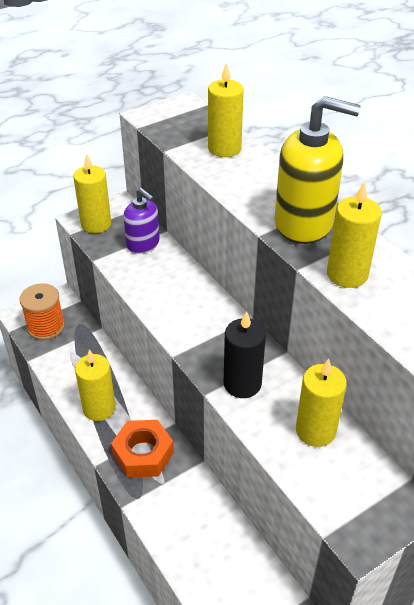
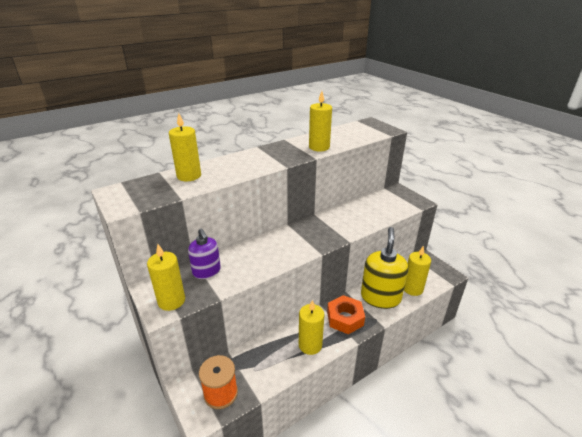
camera: 90 degrees left, 10 degrees down
(143, 244) = (206, 271): purple soap dispenser -> purple soap dispenser turned 105 degrees clockwise
(242, 384) = (340, 228): black candle -> none
(304, 223) = (276, 155): yellow soap dispenser -> yellow soap dispenser (380, 297)
(315, 430) = (366, 208): yellow candle -> yellow candle (412, 289)

